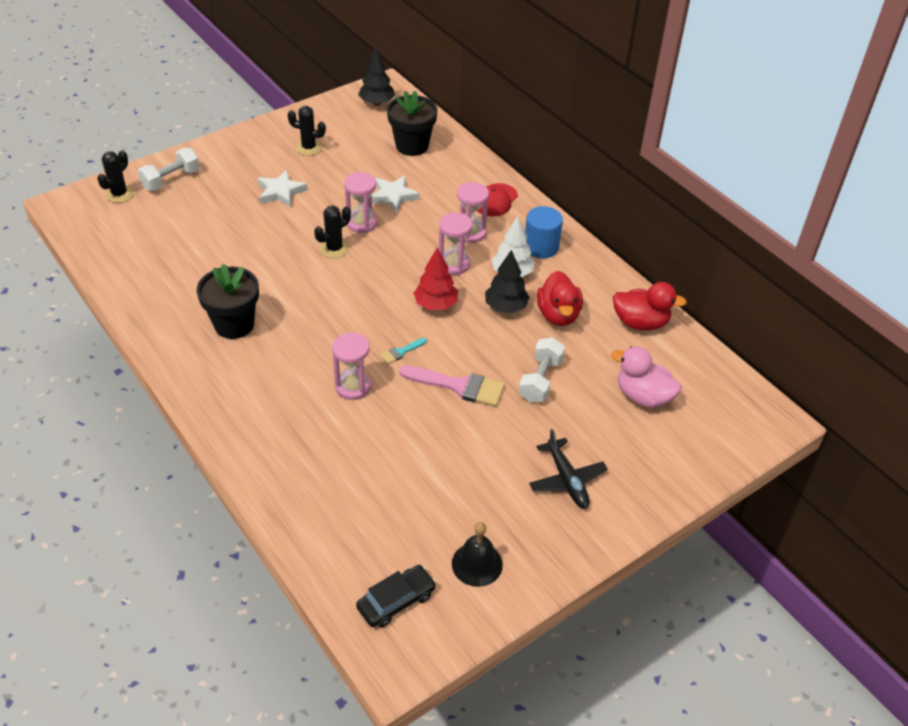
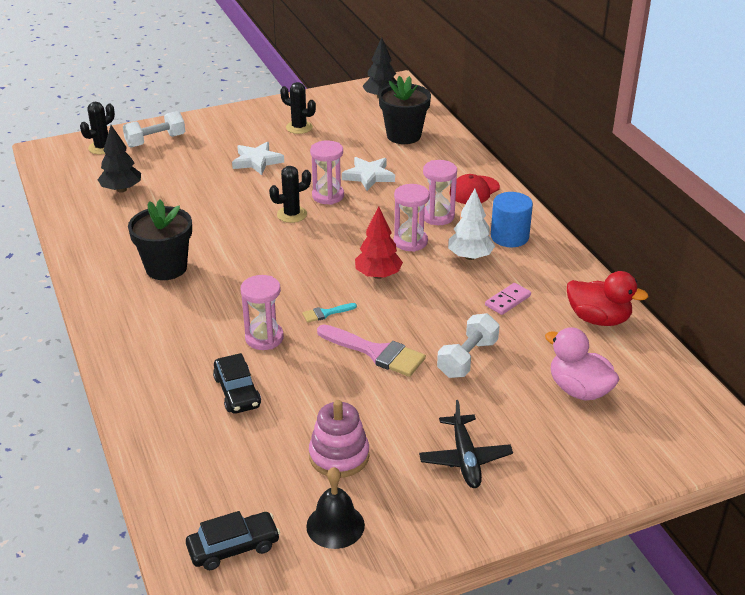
camera: 15 degrees right, 10 degrees down
(347, 447) = (237, 392): none -> black car
(459, 496) = (339, 456): none -> pink stacking toy
(506, 307) = (452, 286): black tree -> black tree (121, 189)
(558, 315) = (507, 300): red duck -> pink domino

